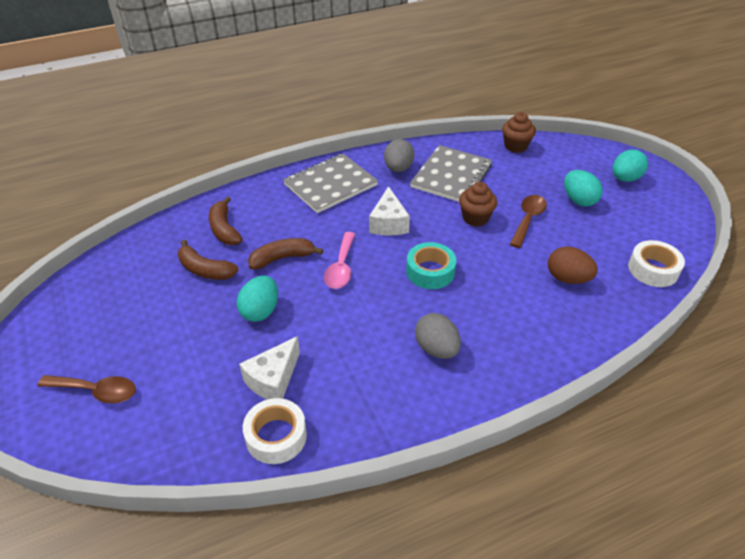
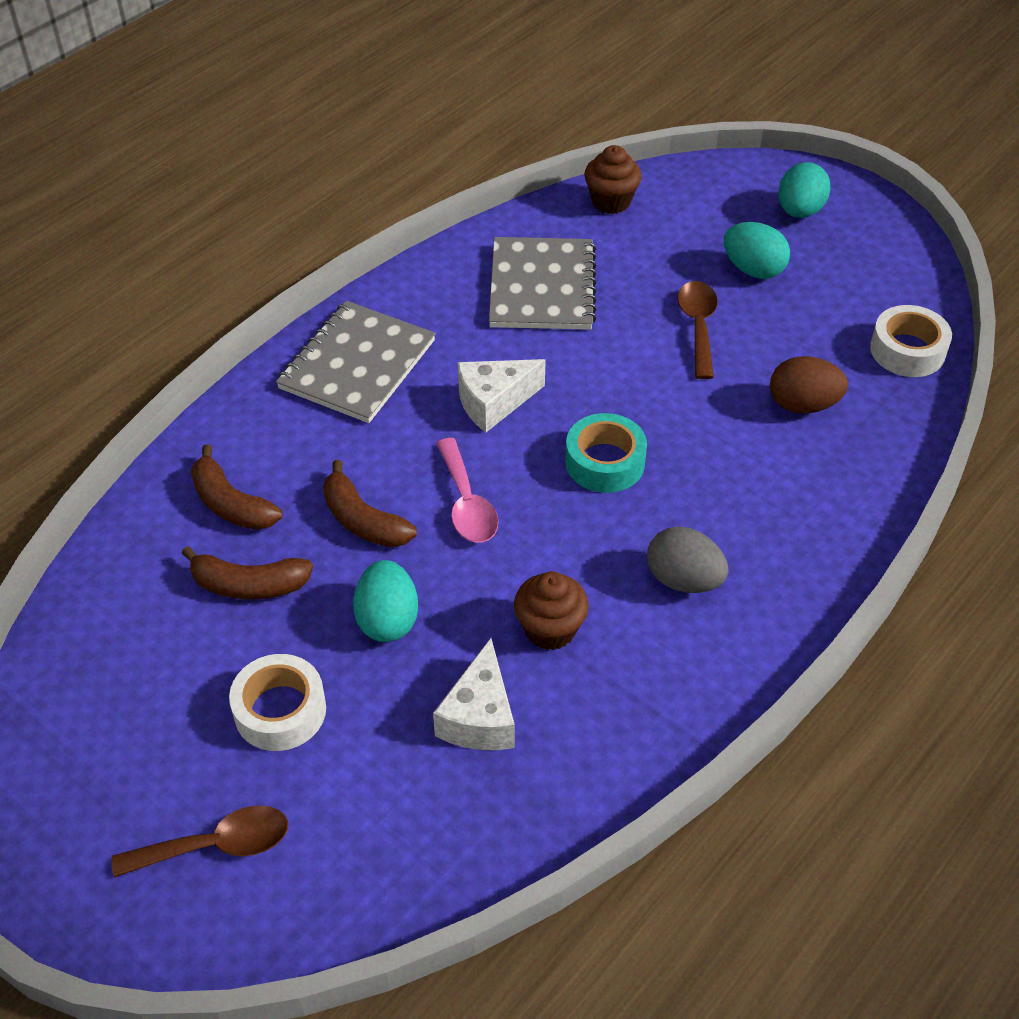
camera: 25 degrees left, 5 degrees up
(276, 436) = (539, 796): white tape -> white tape (280, 711)
(282, 258) = (363, 520): brown banana -> brown banana turned 90 degrees counterclockwise
(388, 223) = (494, 402): white cheese -> white cheese turned 90 degrees clockwise
(398, 168) = (450, 299): grey egg -> none
(475, 218) = (620, 349): brown cupcake -> brown cupcake (550, 629)

